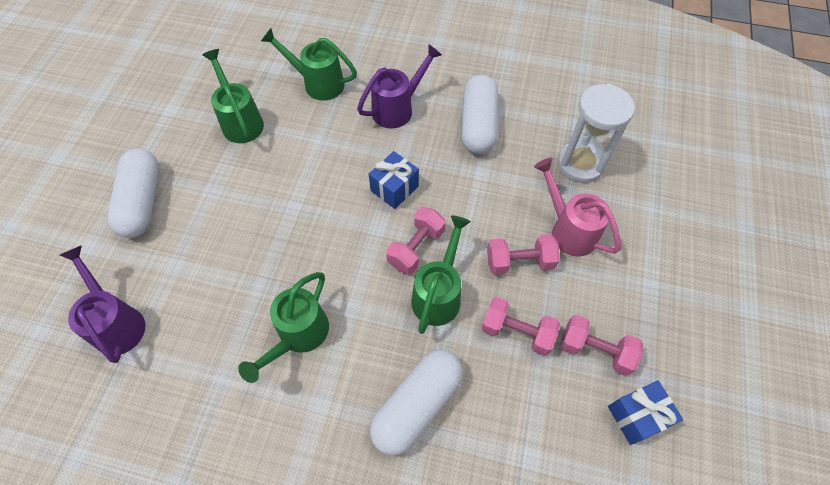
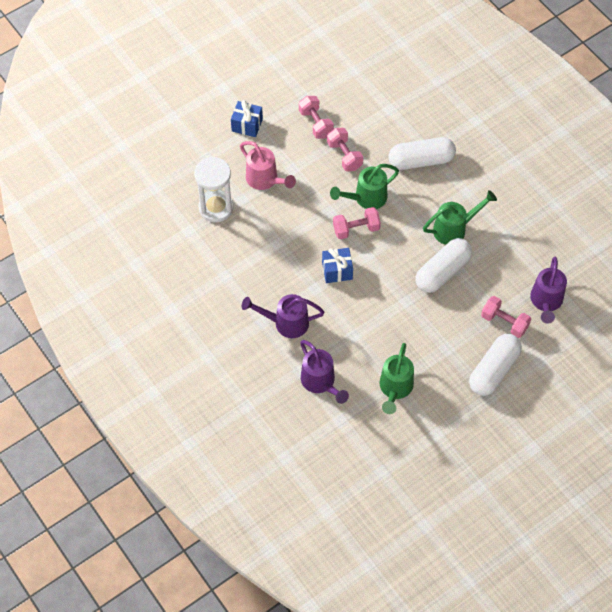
camera: 140 degrees left, 0 degrees up
(318, 83) = (320, 382): green watering can -> purple watering can
(478, 125) = (247, 274): white capsule -> white capsule (442, 272)
(519, 262) = (309, 184): pink dumbbell -> pink dumbbell (504, 322)
(569, 230) = (265, 180): pink watering can -> pink watering can turned 45 degrees counterclockwise
(637, 416) = (326, 90): blue gift -> blue gift (247, 125)

